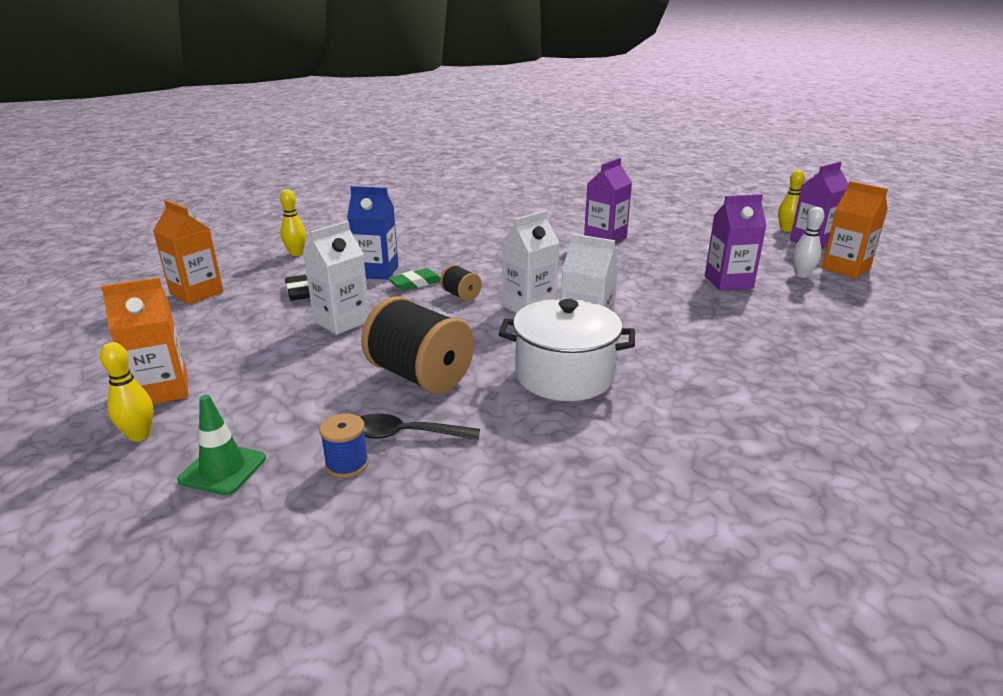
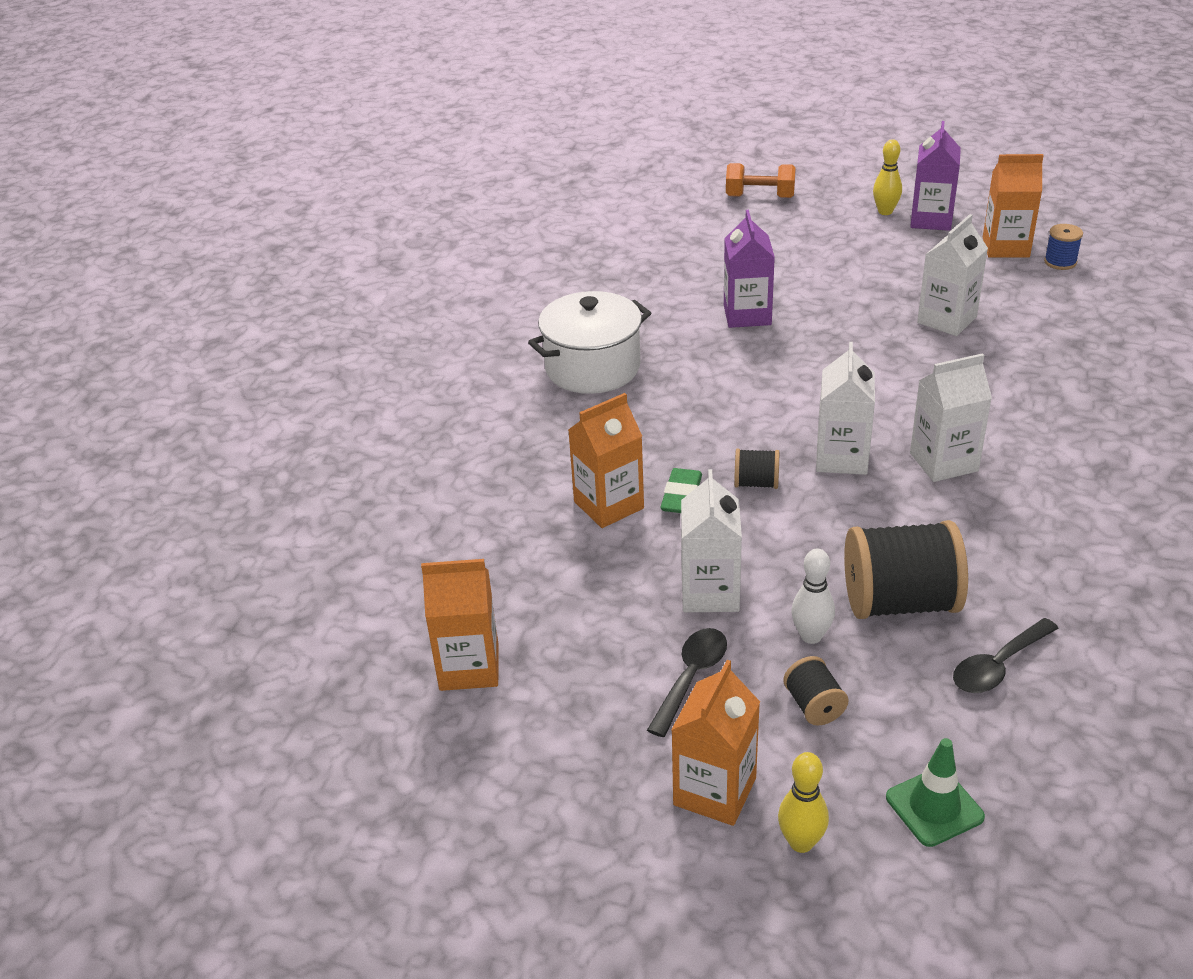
camera: 40 degrees left, 10 degrees up
(258, 345) = (691, 678): none -> black spoon
(278, 389) = (814, 706): none -> black spool
(296, 253) = (458, 537): yellow bowling pin -> none
(299, 291) = (583, 586): black eraser -> none
(347, 464) = (1009, 724): blue spool -> blue spool (1060, 262)
(376, 271) = (608, 505): blue carton -> orange carton
(564, 375) = (1002, 519): white pot -> white pot (592, 368)
(714, 202) = (760, 197): none -> orange dumbbell
(728, 282) = (947, 320): purple carton -> white carton
(801, 275) = (986, 276): white bowling pin -> white bowling pin (811, 636)

